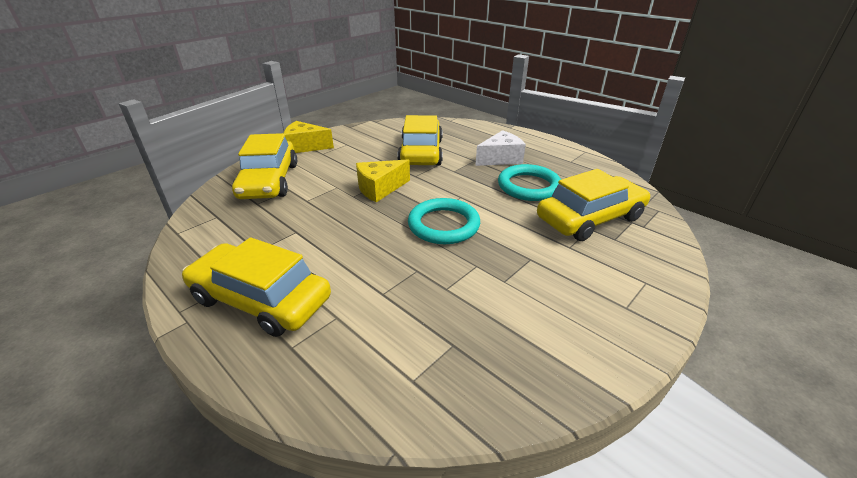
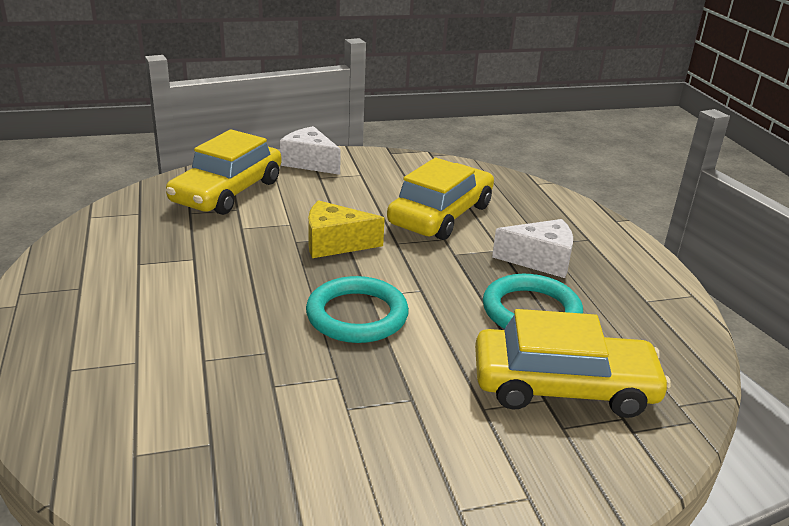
camera: 30 degrees right, 5 degrees down
(261, 299) = (91, 313): yellow car -> none
(305, 147) = (310, 163): yellow cheese -> white cheese

